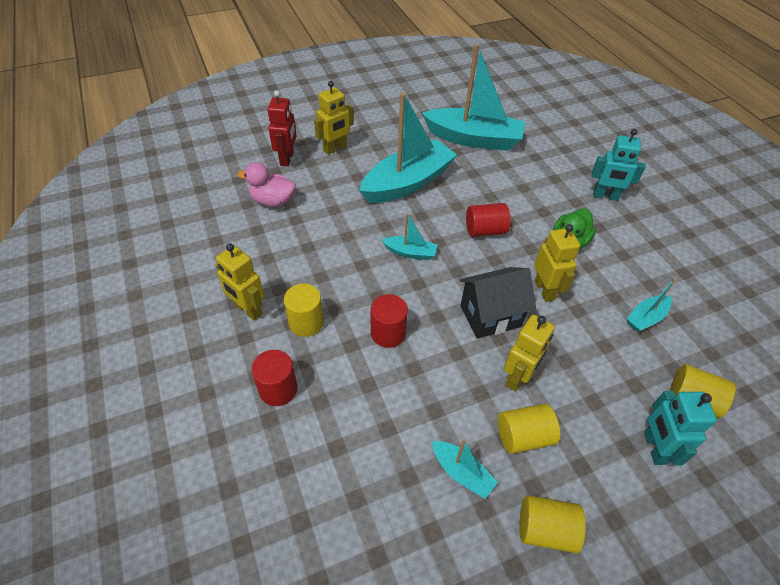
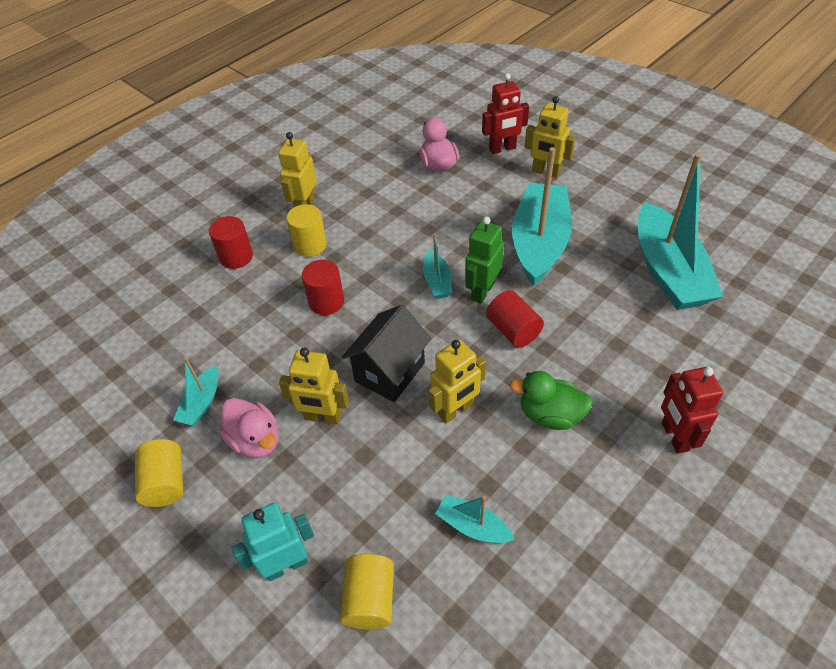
camera: 70 degrees right, 0 degrees up
(407, 183) = (539, 243): turquoise boat -> turquoise boat turned 105 degrees counterclockwise
(437, 231) = (482, 291): none -> green robot
(490, 316) = (389, 372): black house -> black house turned 75 degrees clockwise
(523, 436) = (255, 440): yellow cylinder -> pink duck
(605, 196) = (674, 436): turquoise robot -> red robot

